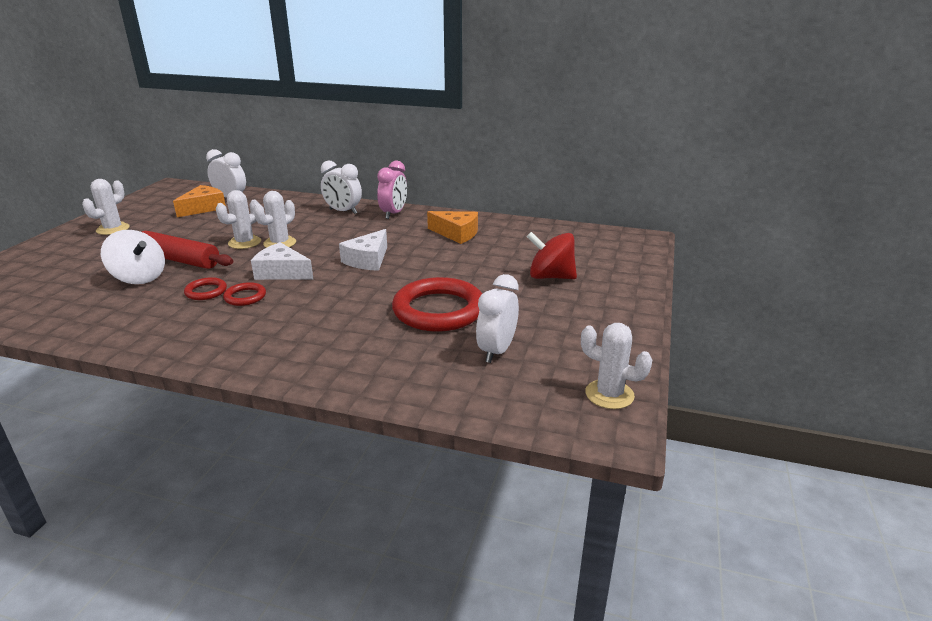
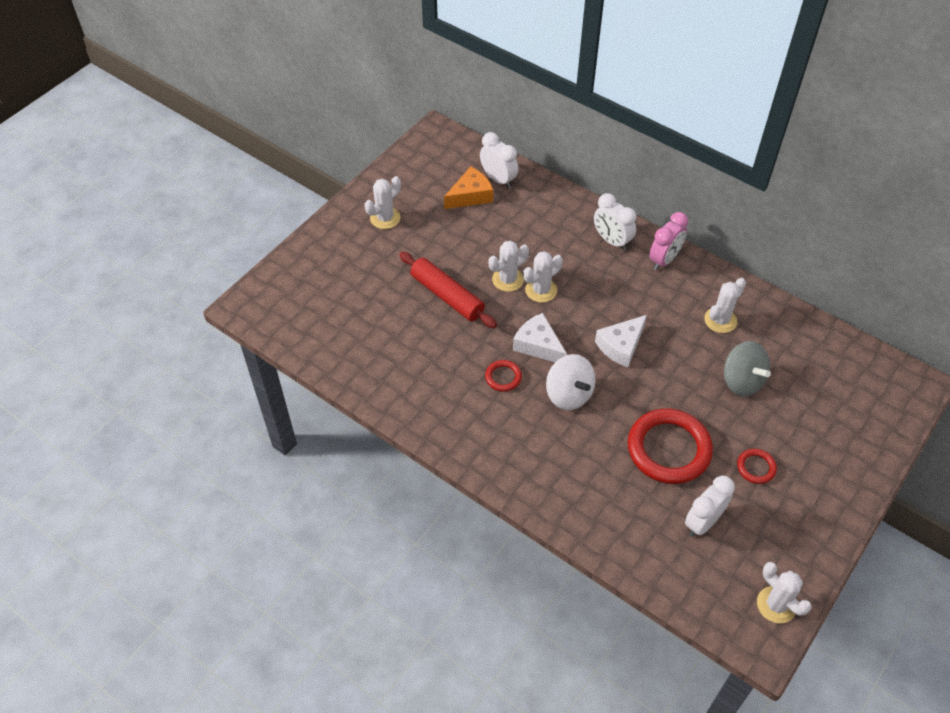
camera: 20 degrees right, 25 degrees up
(139, 278) = (413, 318): white spinning top -> white spinning top (569, 394)
(206, 291) = (470, 358): red ring -> red ring (756, 467)
(456, 234) = (720, 320): orange cheese -> white cactus
(492, 260) = (742, 381): none -> grey spinning top
(550, 277) = (790, 427): red spinning top -> none

